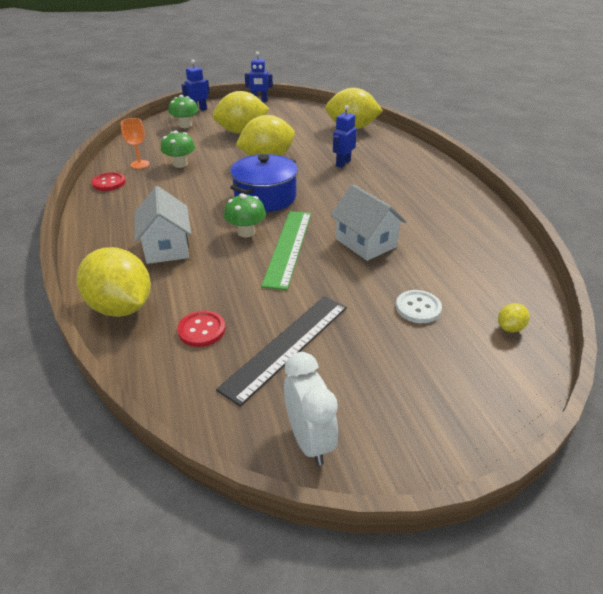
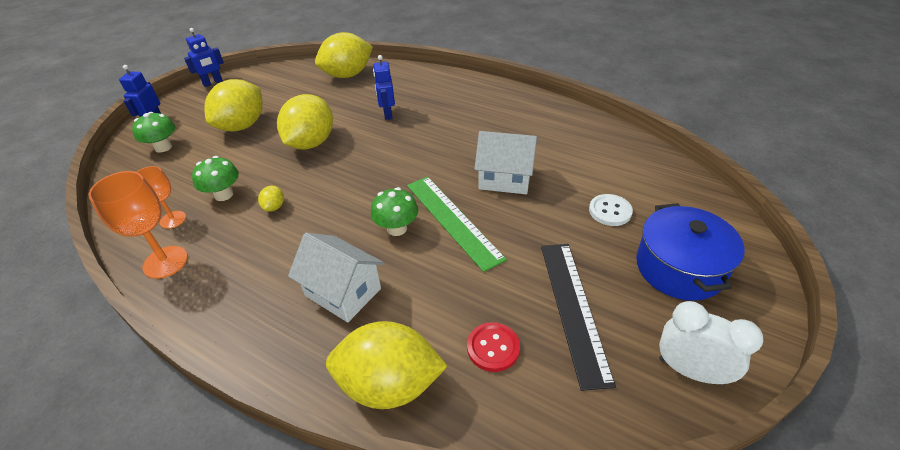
camera: 40 degrees left, 5 degrees up
(109, 183) = (165, 262): red button -> orange goblet
(265, 197) = (365, 183): blue pot -> blue pot (679, 268)
(510, 328) = (676, 189): yellow lemon -> yellow lemon (274, 207)

